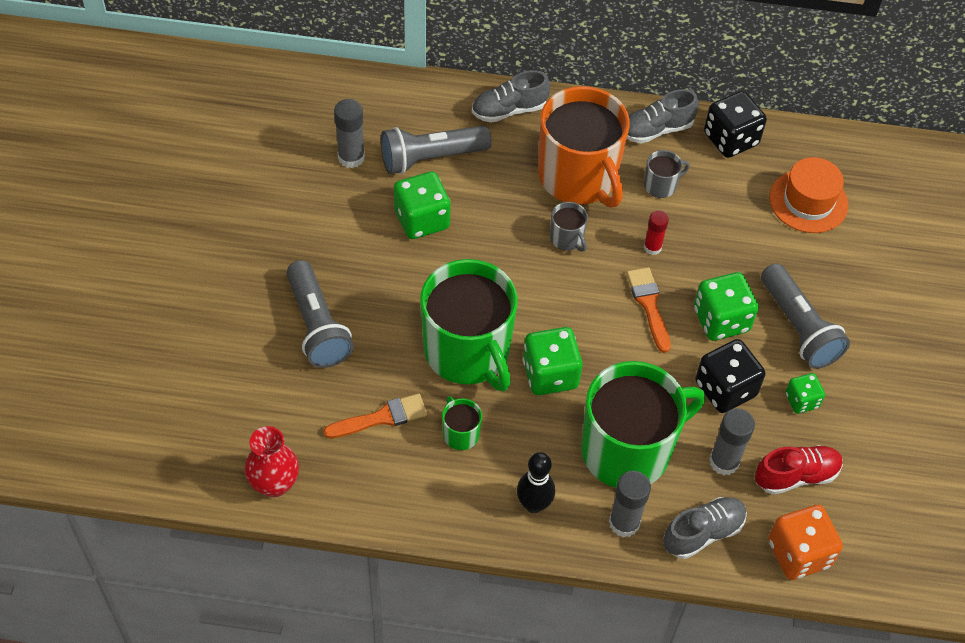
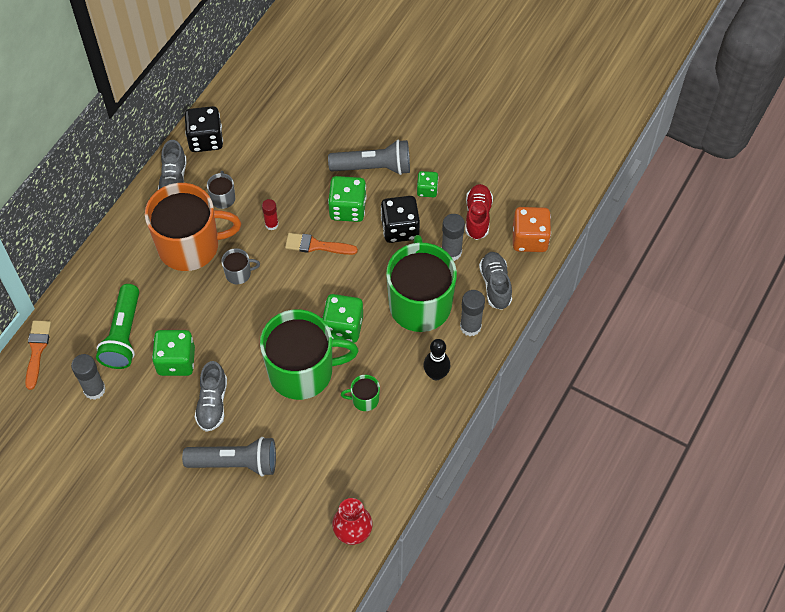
camera: 65 degrees left, 5 degrees up
(381, 418) = (330, 445): orange brush -> orange brush (37, 350)
(431, 158) = (123, 335): grey flashlight -> green flashlight
(509, 110) = (106, 267): grey shoe -> grey shoe (212, 403)
(808, 201) = (280, 117): orange hat -> none

